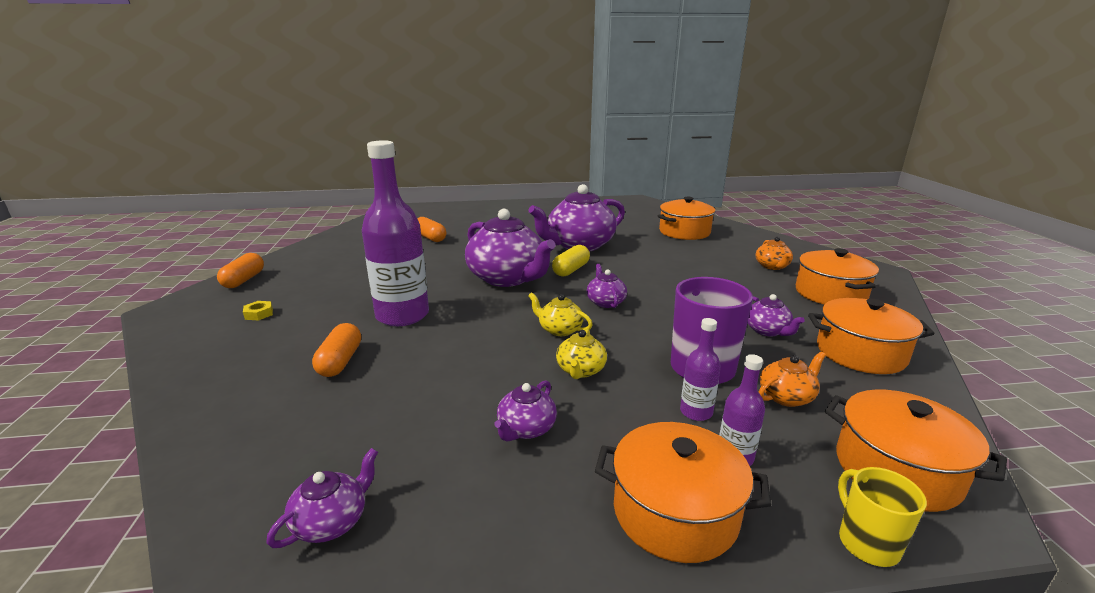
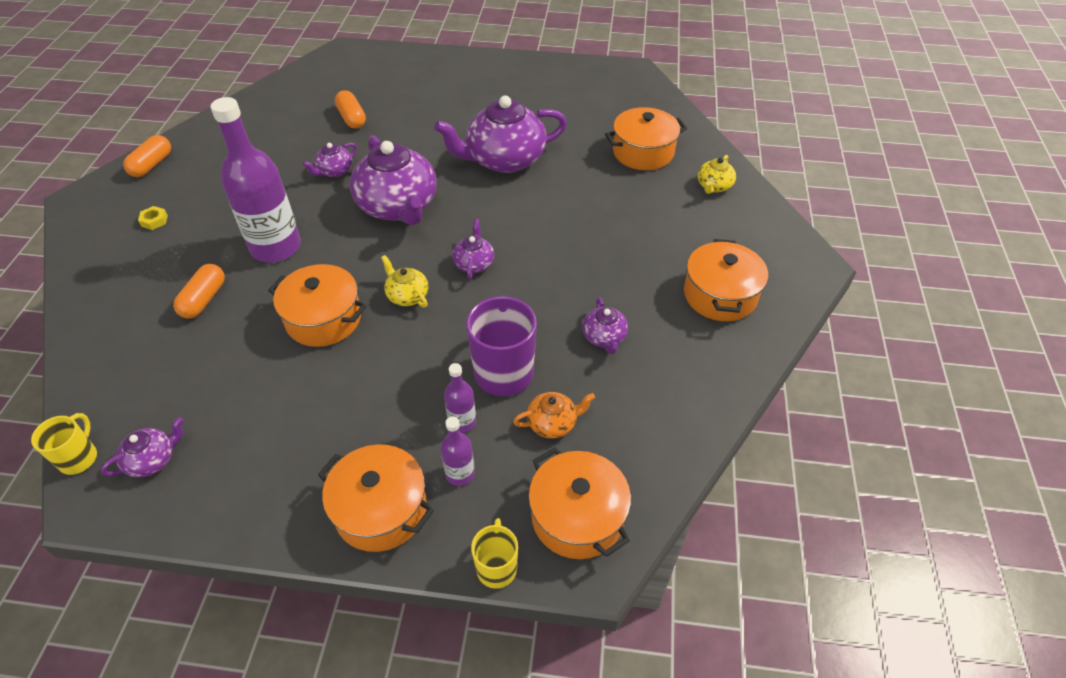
camera: 15 degrees right, 25 degrees up
(215, 542) = (79, 458): none -> yellow mug
(526, 429) = (317, 408): purple teapot -> purple teapot (334, 171)
(571, 270) = (470, 204): yellow capsule -> none
(580, 370) = (396, 353): yellow teapot -> yellow teapot (714, 186)
(772, 266) = (695, 236): orange teapot -> none
(860, 353) = (670, 386): orange pot -> orange pot (324, 319)

